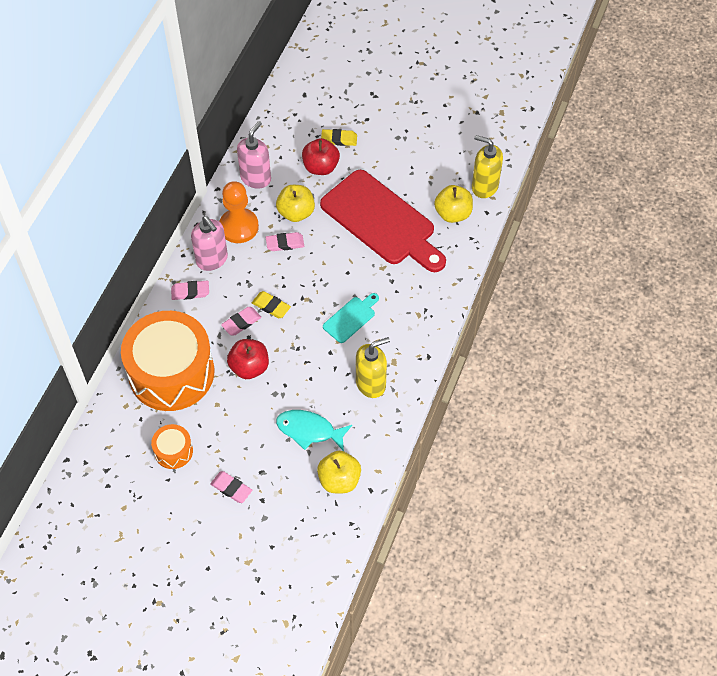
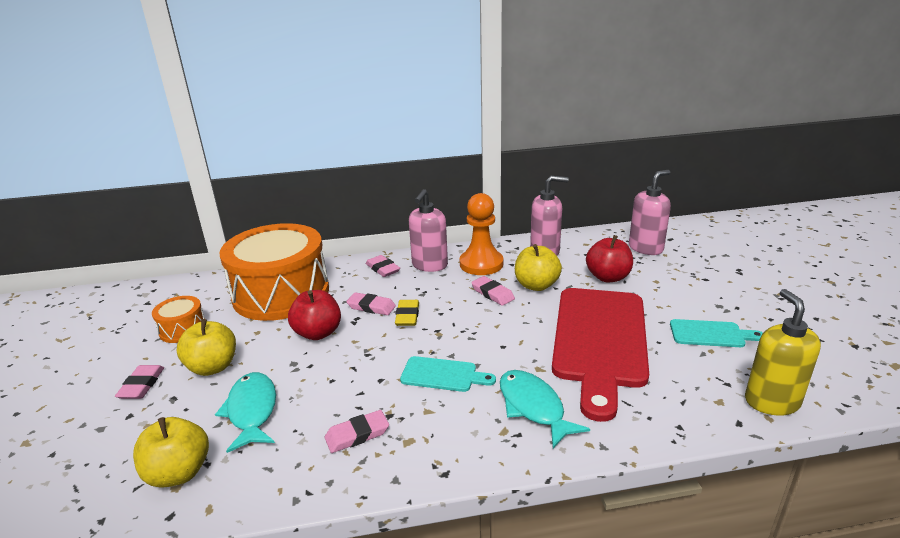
camera: 60 degrees right, 30 degrees down
(304, 118) = (646, 248): none -> pink soap dispenser
(339, 139) = (655, 274): yellow eraser -> none
(371, 384) = (357, 434): yellow soap dispenser -> pink eraser
(411, 290) = (533, 407): none -> turquoise fish
(418, 165) = (710, 334): none -> turquoise cutting board
(453, 214) = (690, 392): yellow apple -> yellow apple (213, 367)

